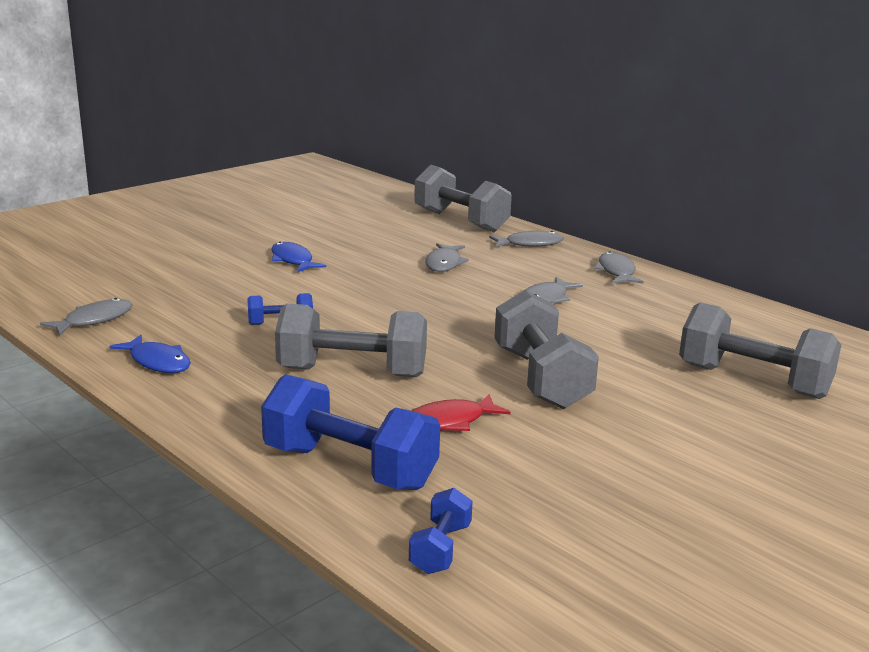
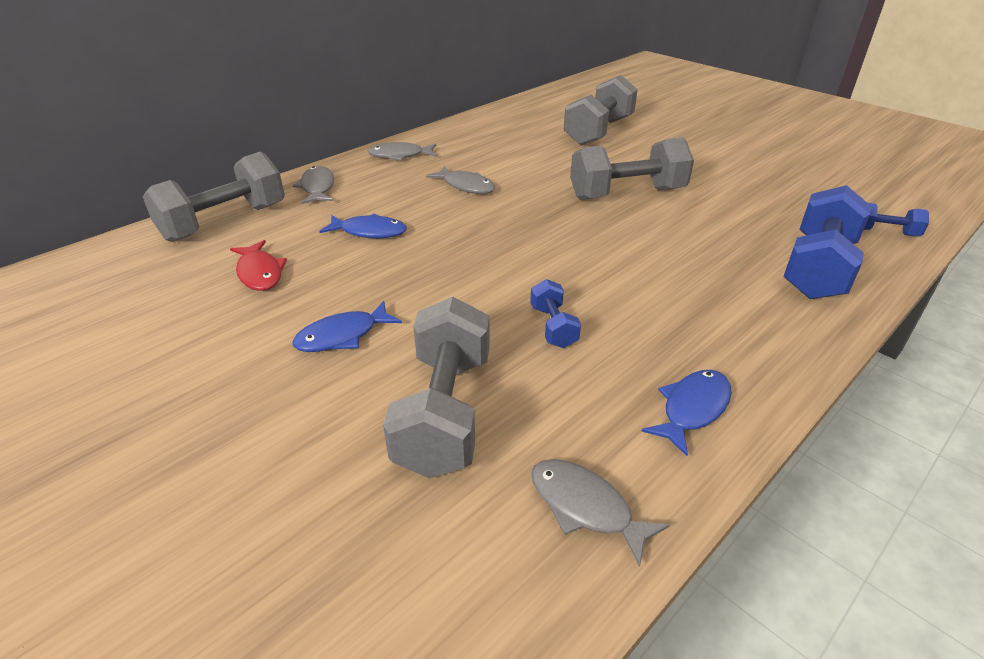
camera: 90 degrees left, 15 degrees up
(352, 372) = (655, 275): grey dumbbell -> grey dumbbell (444, 412)
(444, 263) = (369, 232): grey fish -> blue fish
(450, 422) = (718, 229): red fish -> red fish (260, 273)

